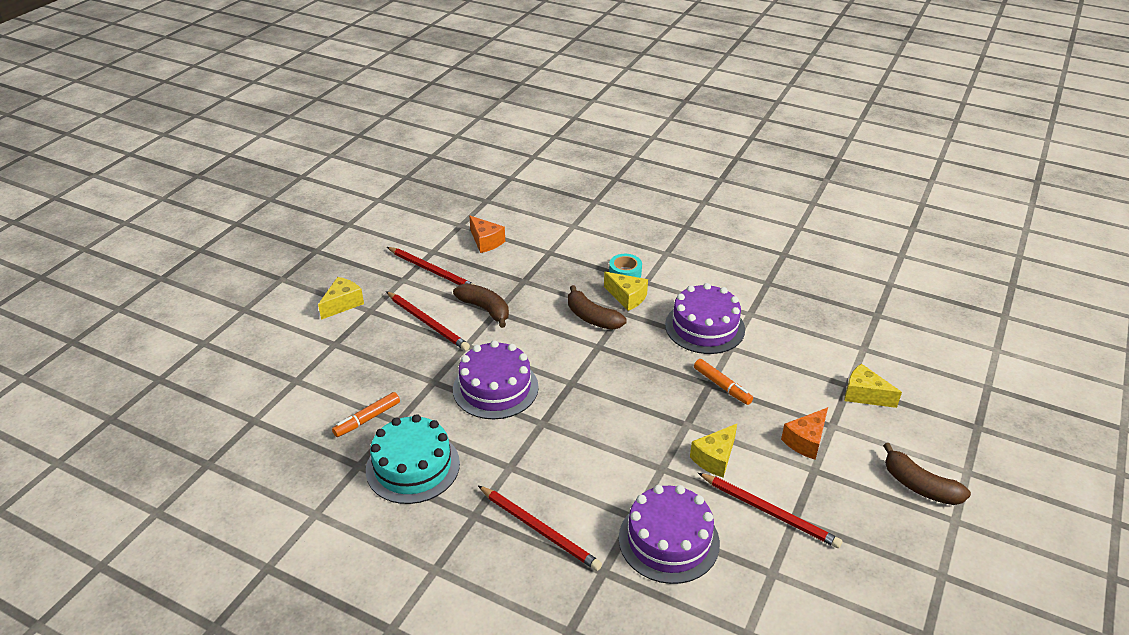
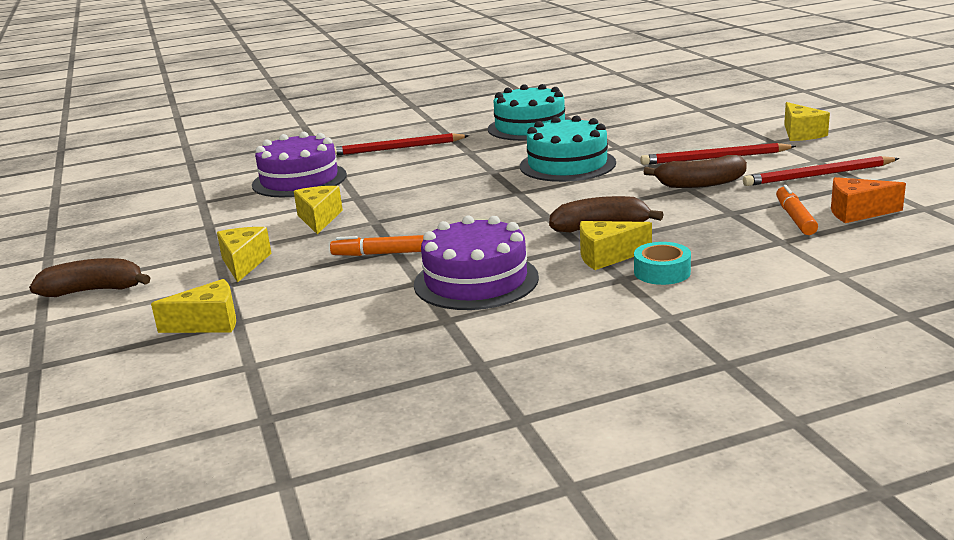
camera: 135 degrees right, 15 degrees down
(367, 419) = (609, 122): orange marker -> orange marker (795, 218)
(495, 388) = (567, 164): purple cake -> turquoise cake
(769, 512) = (234, 219): red pencil -> none
(806, 441) = (244, 263): orange cheese -> yellow cheese

